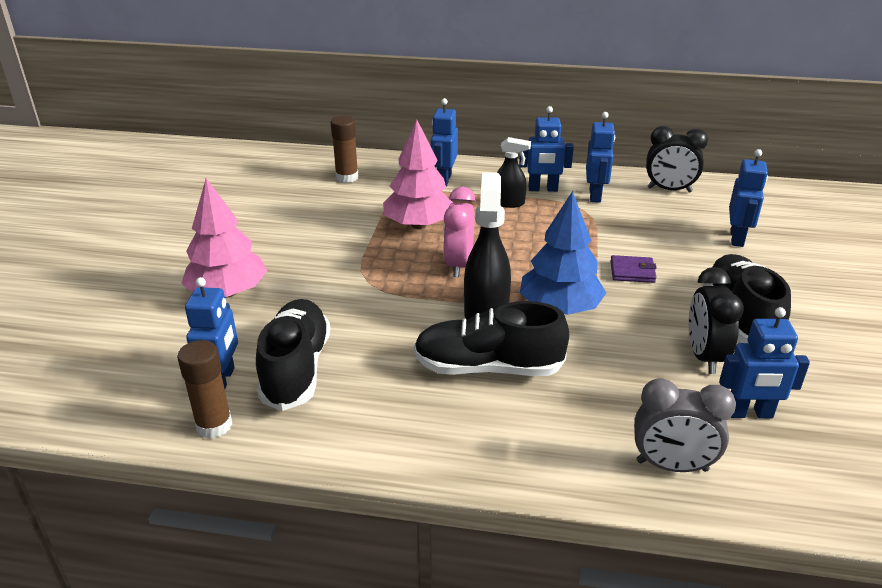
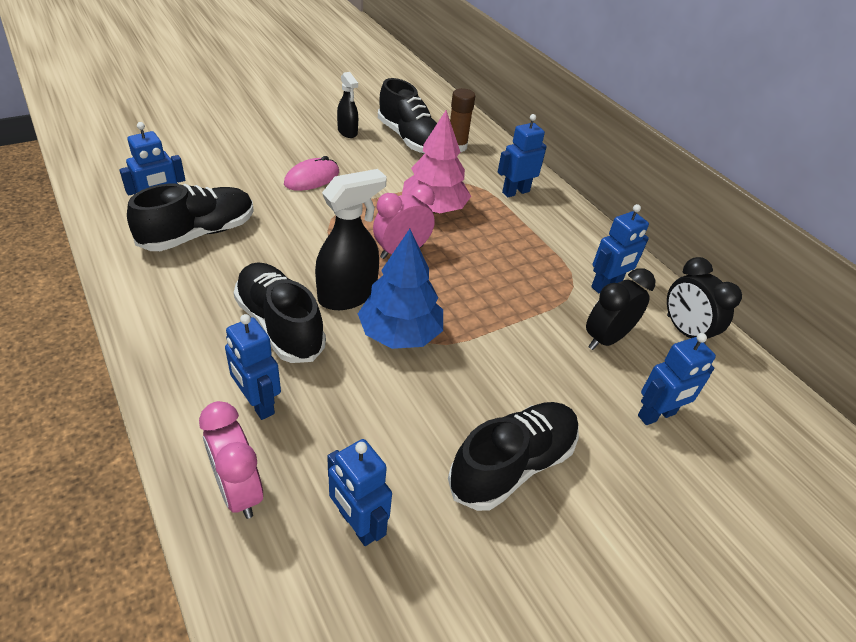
camera: 45 degrees right, 10 degrees up
(214, 425) = (114, 228): brown glue stick -> none
(228, 292) = (256, 166): pink tree -> none
(292, 268) = (312, 178): none -> pink mouse
(305, 194) = (410, 139): none -> black shoe
(509, 203) = (526, 240): black spray bottle -> black spray bottle (347, 132)
(543, 189) = (574, 250): blue robot -> blue robot (258, 403)
(632, 272) = (506, 358): purple wallet -> none
(672, 466) = (238, 490): grey clock -> pink clock
(704, 356) = (419, 459): black clock -> black clock (606, 338)

